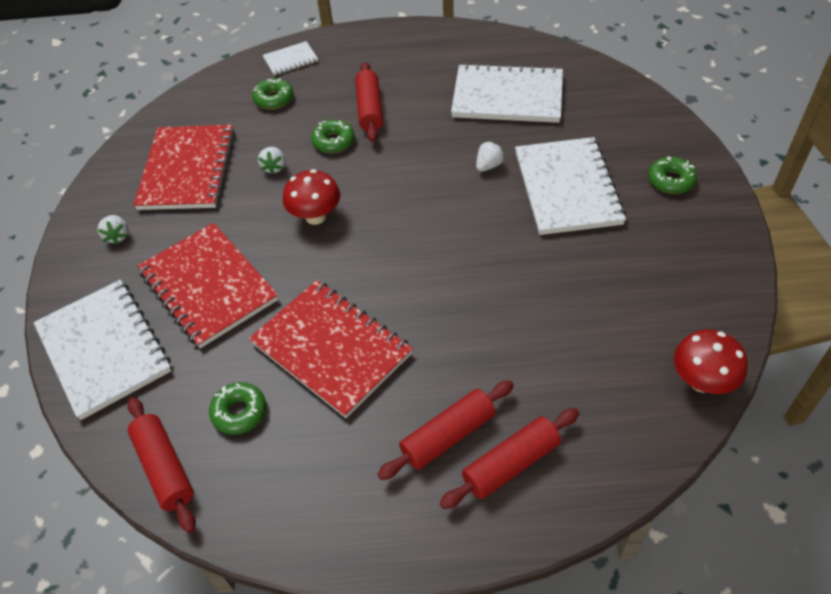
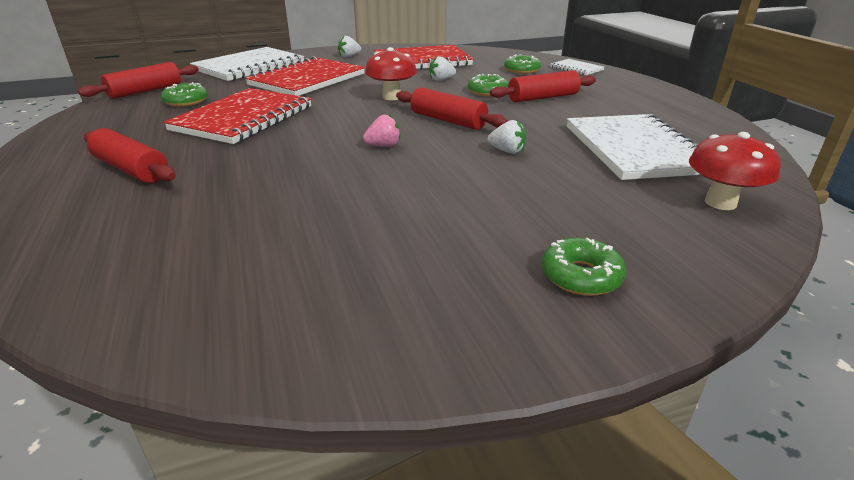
camera: 70 degrees right, 20 degrees down
(451, 240) = (383, 146): none -> pink strawberry
(510, 464) = (81, 200): red rolling pin -> red rolling pin (448, 120)
(567, 188) = (503, 196): white notebook -> none
(701, 381) = (151, 328): red mushroom -> red mushroom (720, 203)

